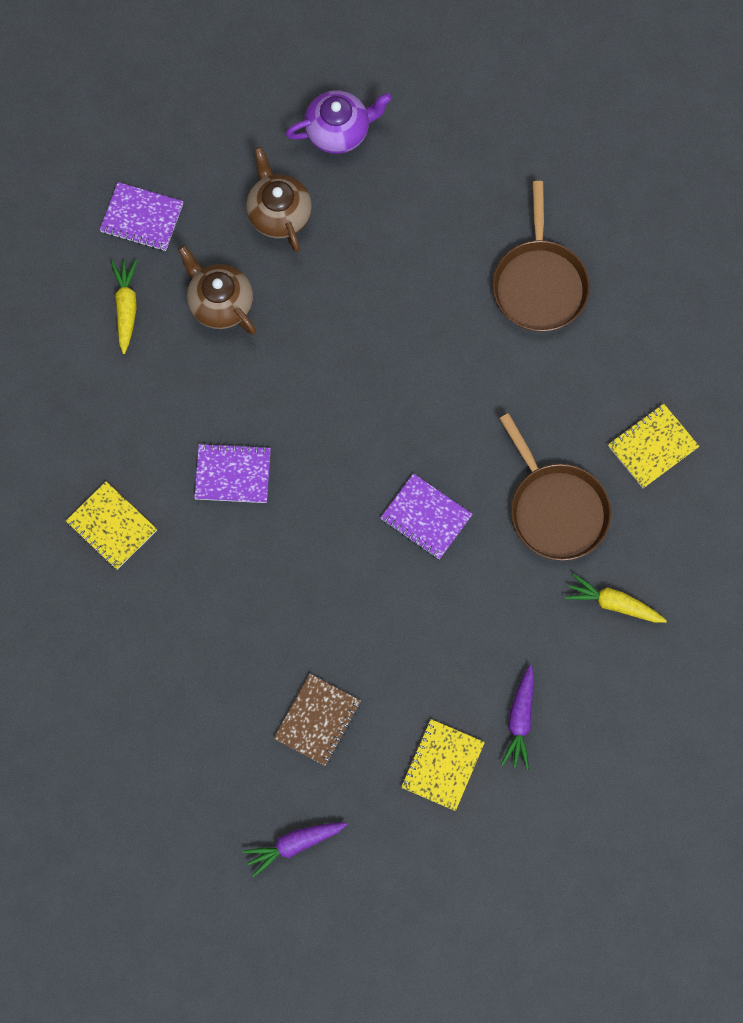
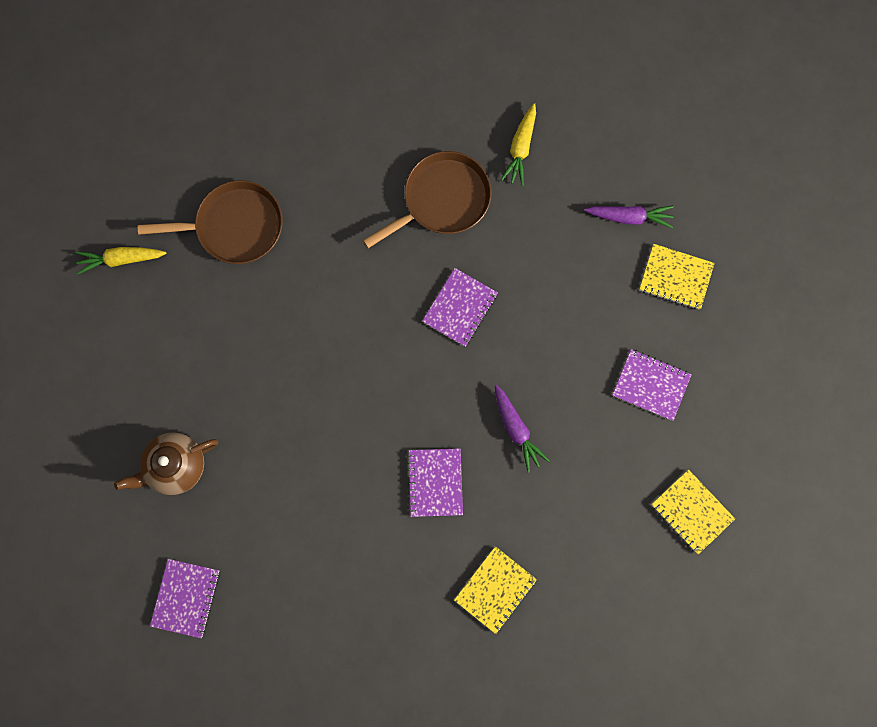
camera: 95 degrees left, 5 degrees up
(126, 307) = (279, 602): yellow carrot -> yellow carrot (121, 259)
(220, 303) = (269, 512): brown teapot -> none
(294, 844) = (760, 395): purple carrot -> purple carrot (516, 429)
(317, 720) = (650, 385): brown notebook -> purple notebook
(338, 131) = (89, 418): purple teapot -> none
(652, 446) = (379, 124): yellow notebook -> yellow notebook (691, 512)

